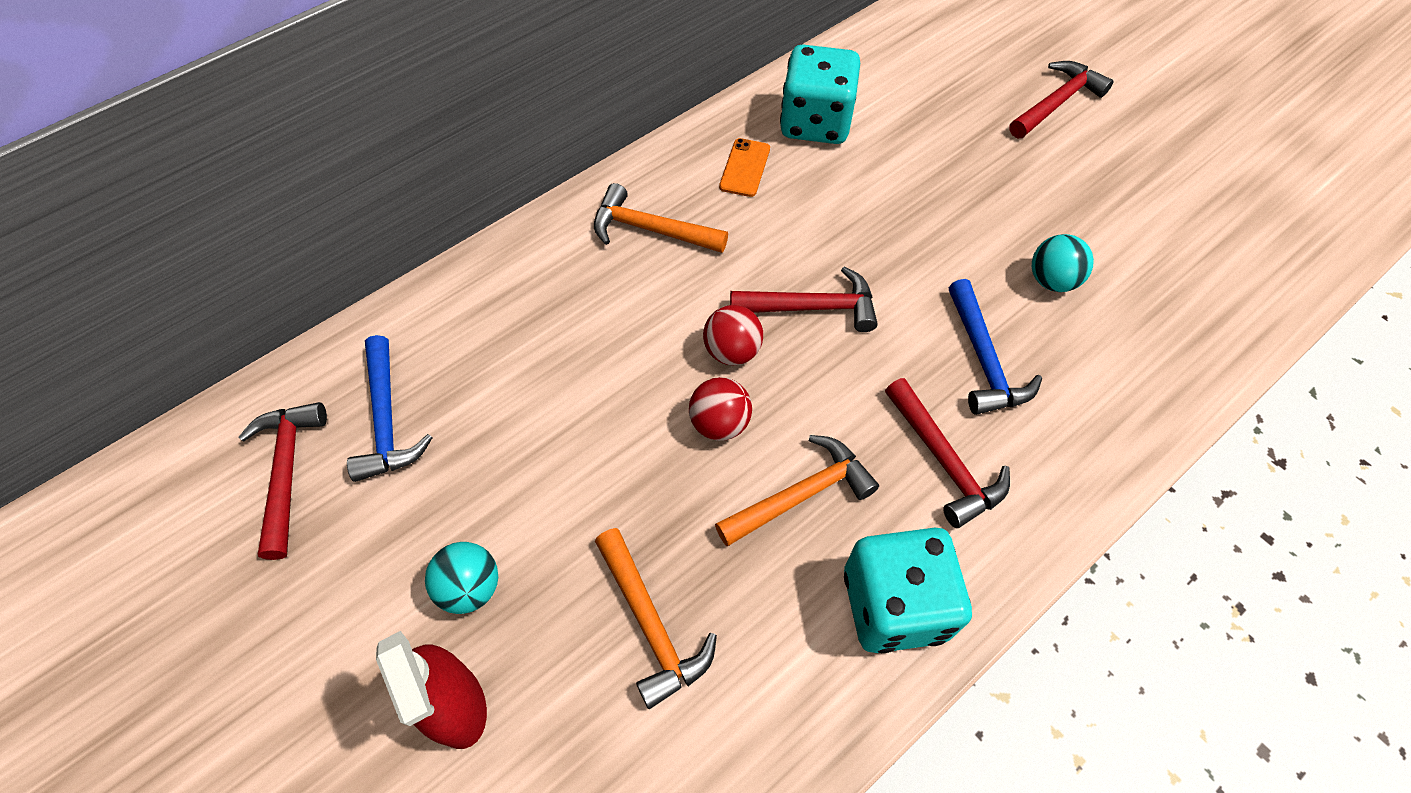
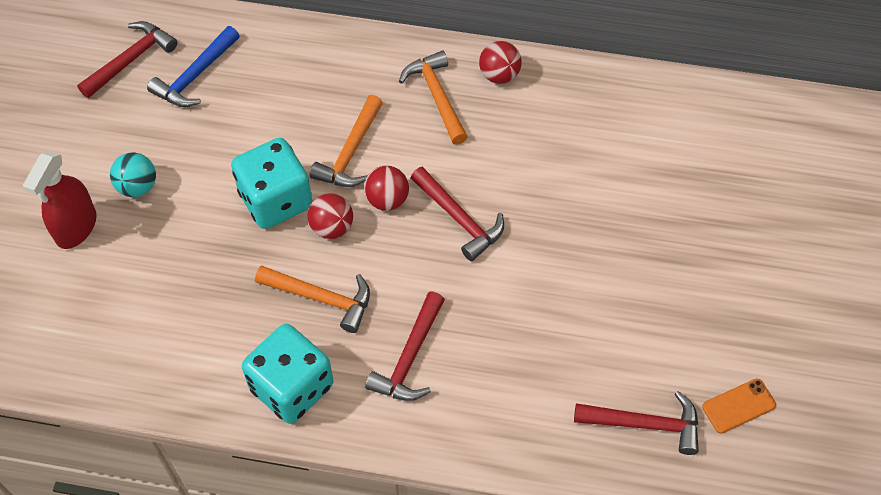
camera: 50 degrees right, 0 degrees up
(650, 624) = (184, 279): orange hammer -> orange hammer (351, 152)
(677, 168) = (499, 75): none -> red ball
(744, 168) = (537, 109): orange phone -> orange phone (738, 406)
(815, 123) = (618, 120): turquoise dice -> turquoise dice (276, 200)
(983, 360) = (507, 336): blue hammer -> none
(1051, 280) = (614, 339): turquoise ball -> none
(1056, 103) = (797, 250): red hammer -> red hammer (644, 424)

